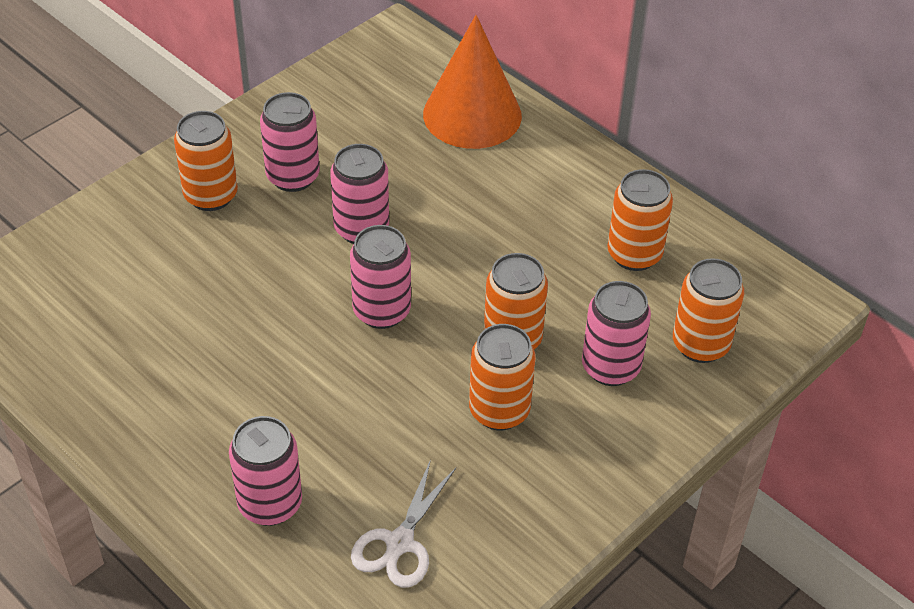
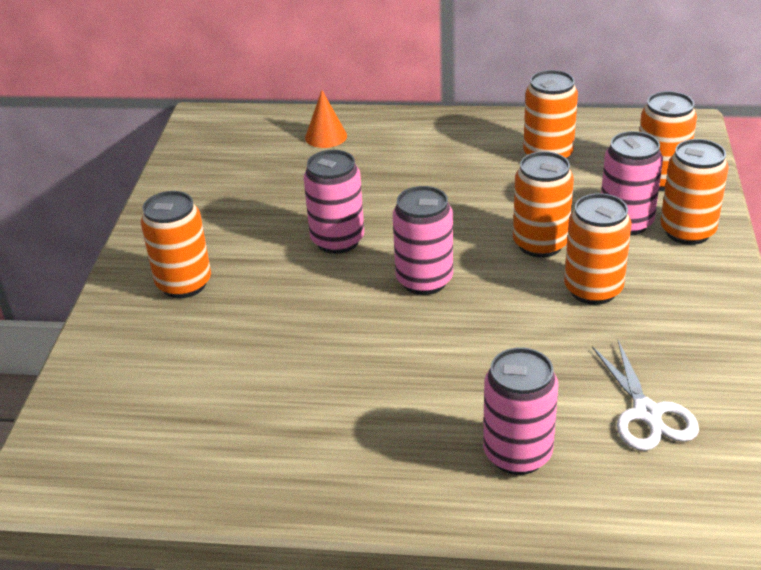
camera: 35 degrees left, 10 degrees down
(293, 177) = (238, 238): pink can -> none
(472, 114) = (326, 136): orange cone -> orange cone, size x0.46
(652, 412) = (687, 231): none -> orange can

